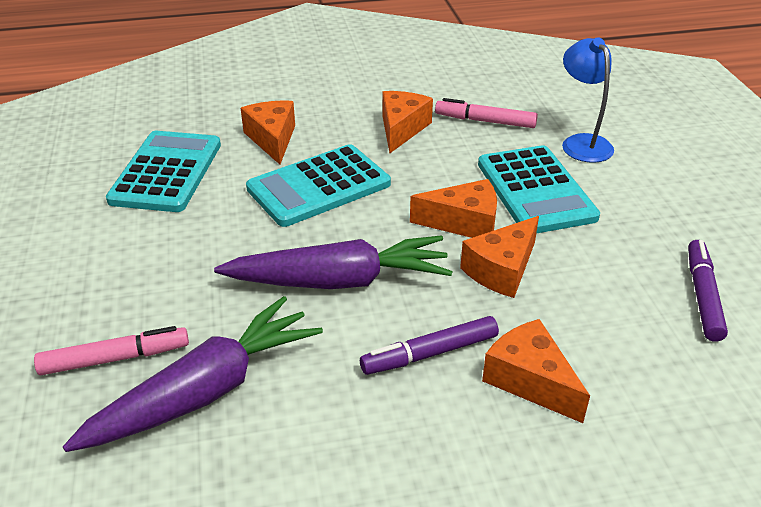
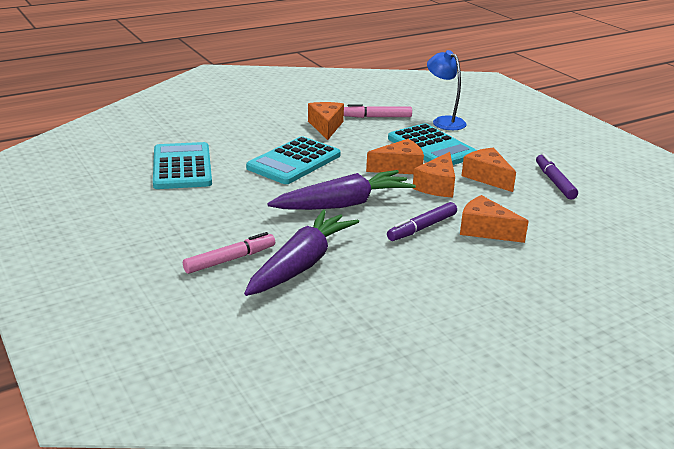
camera: 20 degrees left, 10 degrees down
(272, 139) = (242, 141): orange cheese -> orange cheese (487, 177)

